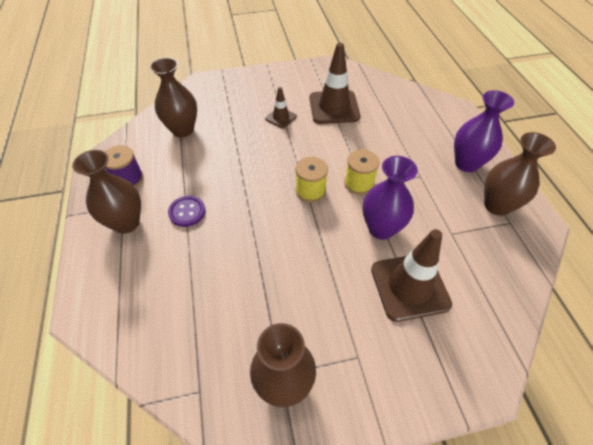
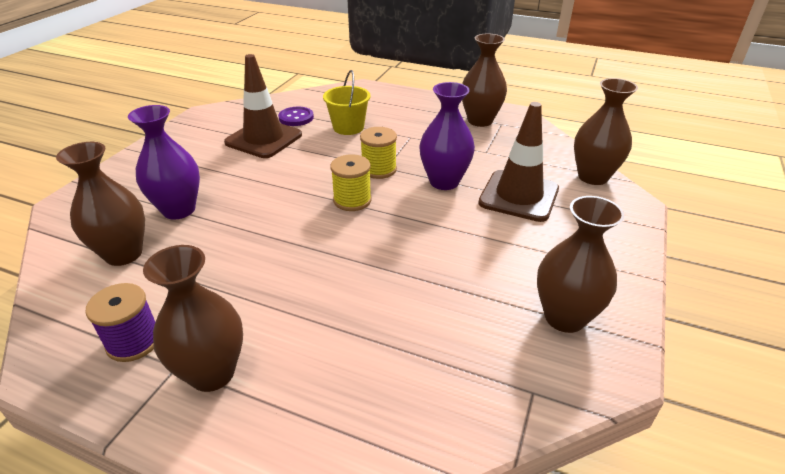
camera: 55 degrees left, 15 degrees down
(187, 212) = (267, 303): purple button -> purple button (296, 118)
(281, 118) = (225, 175): brown traffic cone -> none
(393, 136) = (348, 127): none -> yellow bucket
(466, 163) = (424, 112): purple vase -> purple vase (179, 210)
(497, 332) = (593, 177): none -> brown vase

